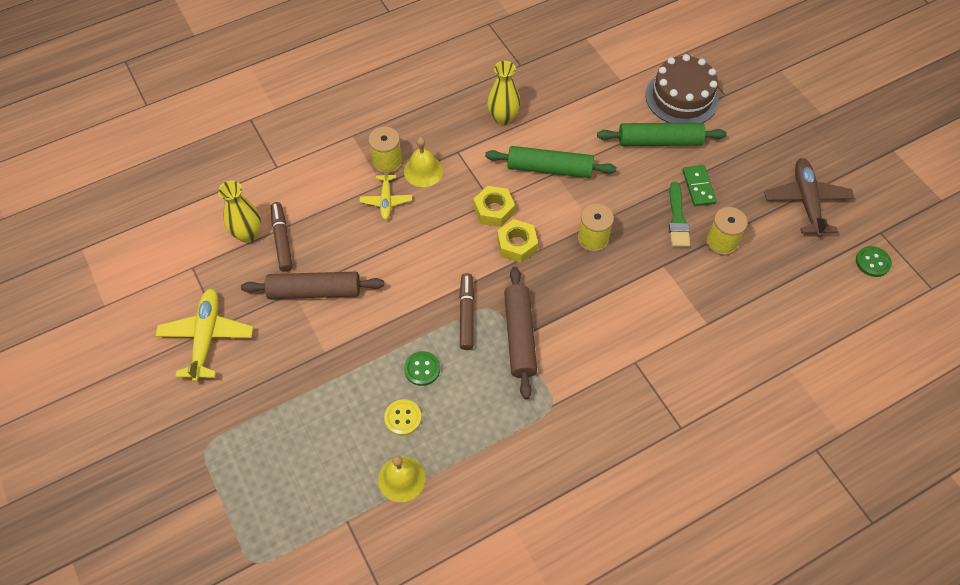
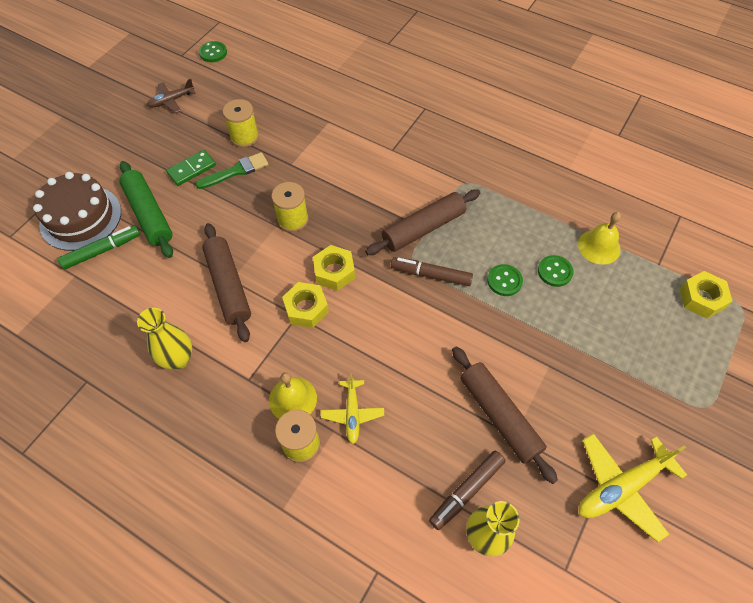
camera: 120 degrees left, 0 degrees up
(288, 530) = (701, 298): none -> yellow nut
(386, 201) = (352, 414): yellow plane -> yellow plane turned 120 degrees clockwise
(403, 418) = (554, 271): yellow button -> green button
(466, 314) = (431, 275): brown marker -> brown marker turned 45 degrees clockwise
(549, 168) = (228, 286): green rolling pin -> brown rolling pin
(636, 102) = (102, 250): none -> green marker
(806, 201) = (171, 101): brown plane -> brown plane, size x0.60

